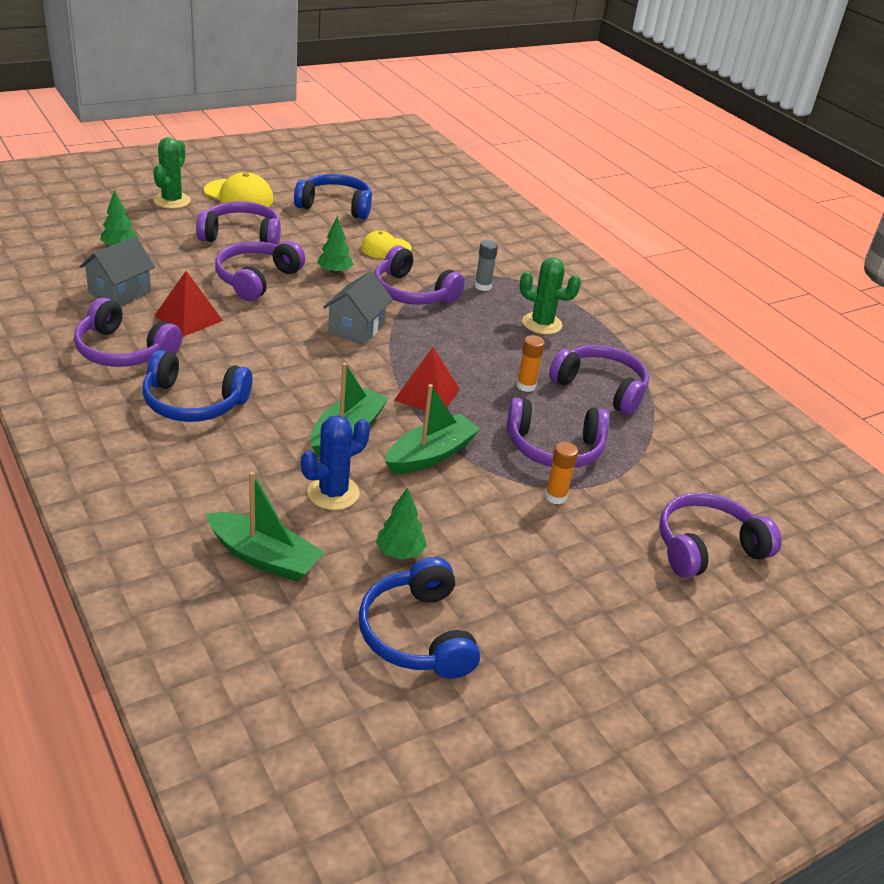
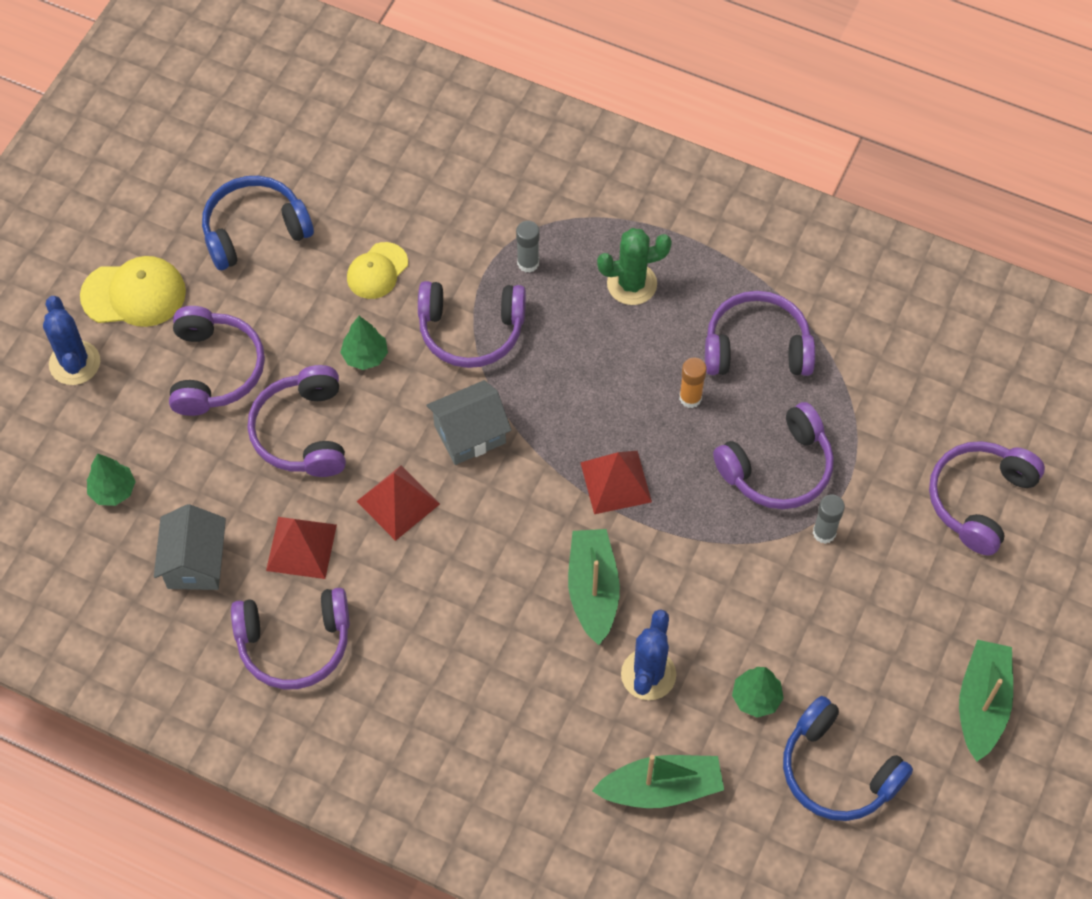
camera: 30 degrees left, 25 degrees up
(172, 201) = (74, 363): green cactus -> blue cactus
(193, 402) = (428, 660): blue headphones -> none
(242, 236) = (214, 369): purple headphones -> purple headphones turned 120 degrees clockwise
(273, 331) = (398, 502): none -> red pyramid
(356, 328) = (470, 434): grey house -> grey house turned 75 degrees clockwise
(430, 455) = (686, 563): green boat -> green boat (982, 704)
(555, 496) = (824, 533): orange glue stick -> grey glue stick

